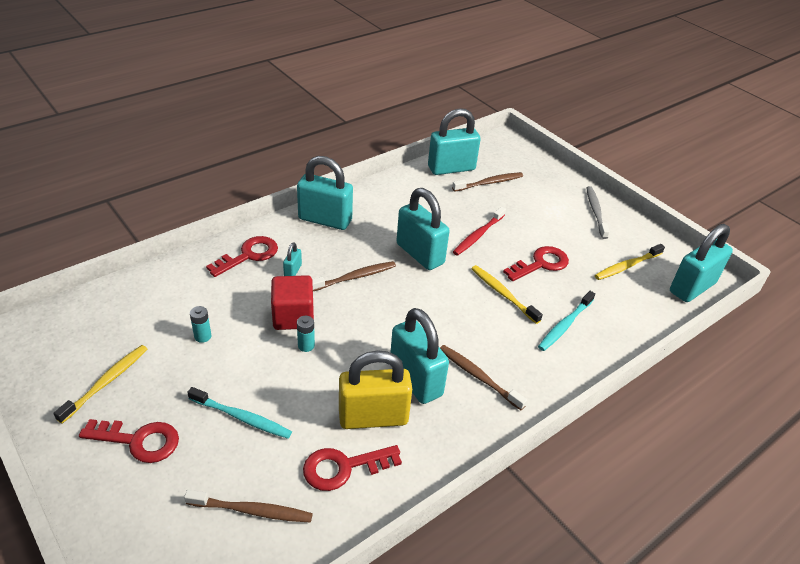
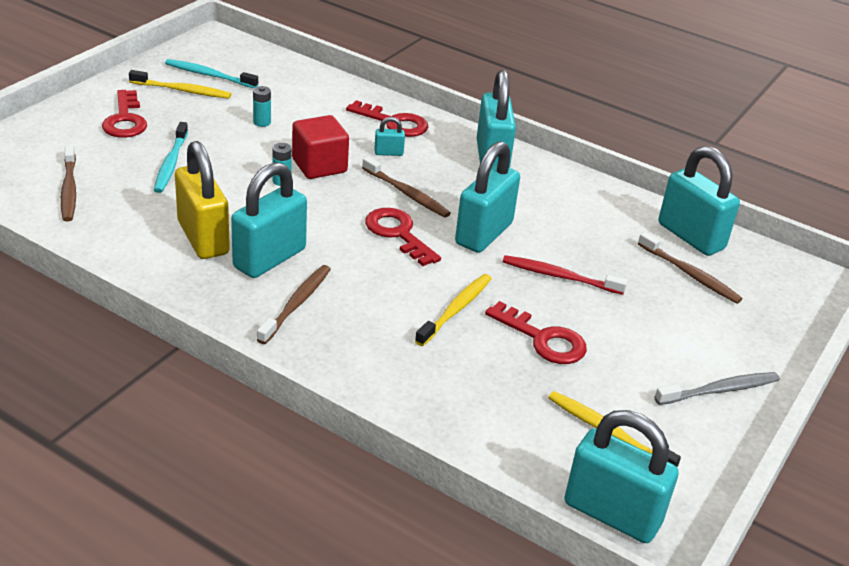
camera: 70 degrees right, 5 degrees down
(343, 468) = (132, 230): red key -> red key (398, 233)
(565, 325) = (430, 371): turquoise toothbrush -> turquoise toothbrush (209, 75)

